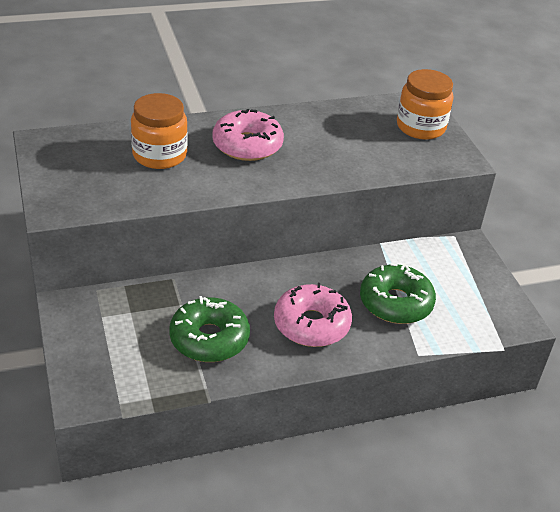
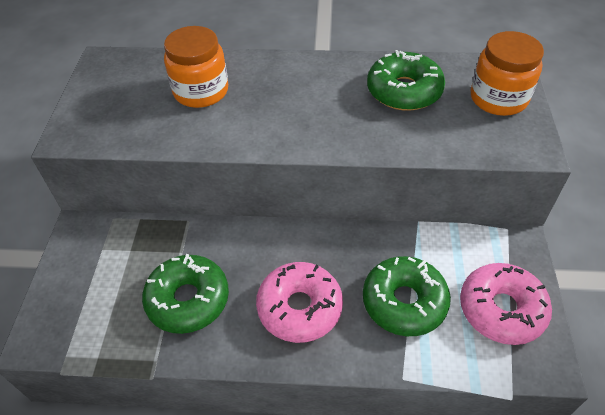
camera: 25 degrees right, 10 degrees up
(247, 145) = (294, 93): pink donut -> pink donut (501, 309)
(341, 131) = (404, 91): none -> green donut

